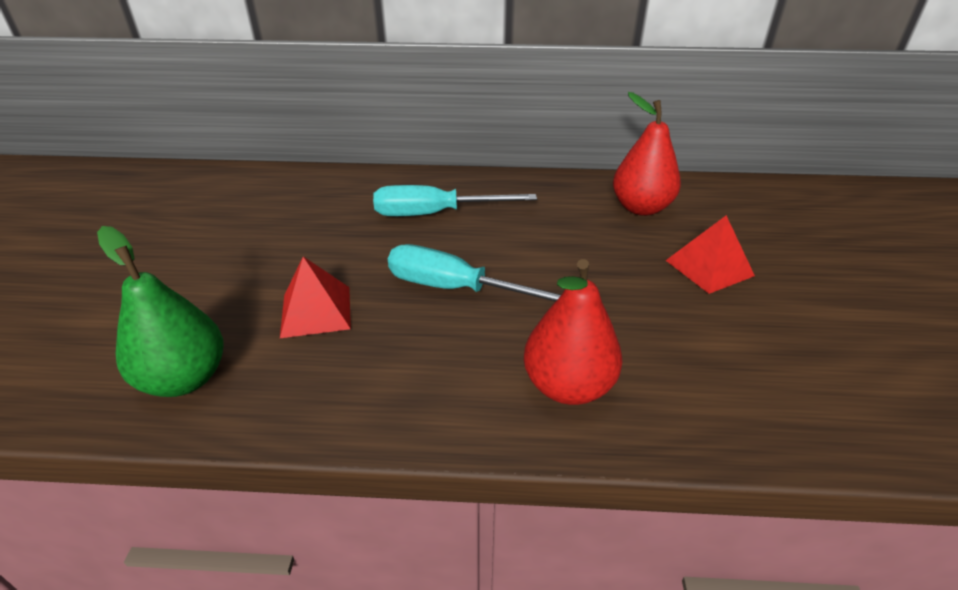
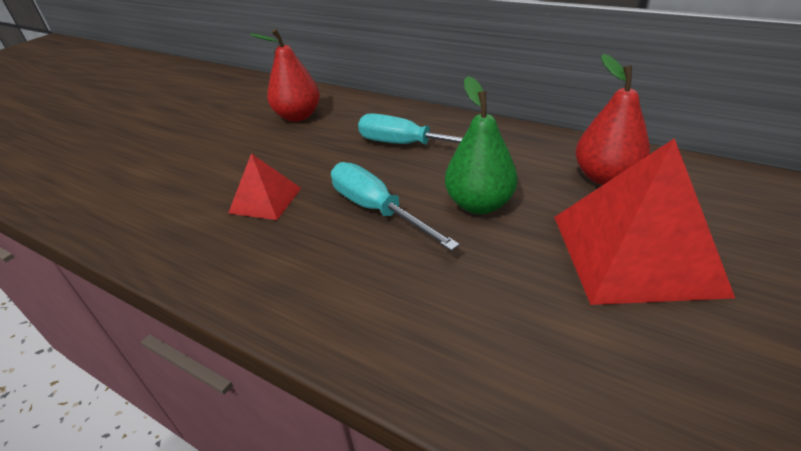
camera: 30 degrees right, 0 degrees up
(185, 379) = (154, 224): green pear -> green pear (479, 204)
(568, 386) = (401, 320): red pear -> red pear (298, 116)
(709, 268) = (634, 253): red pyramid -> red pyramid, size x1.92

